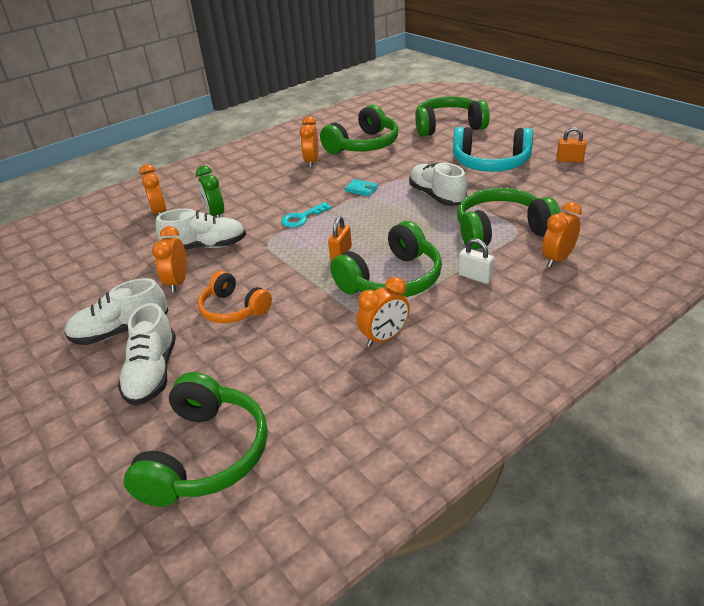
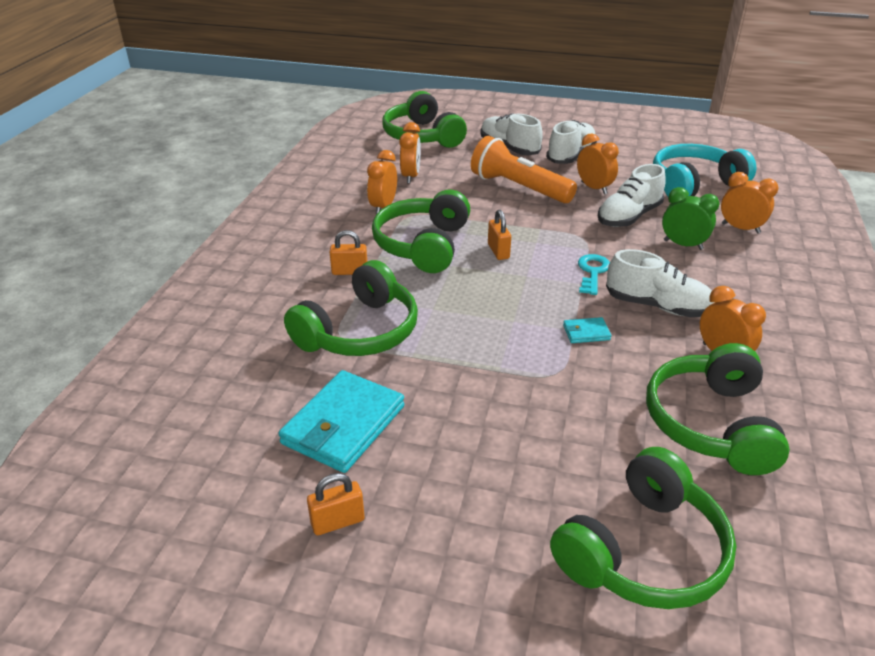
camera: 140 degrees right, 0 degrees up
(233, 309) = (519, 188): orange headphones -> orange flashlight
(436, 196) = (481, 356): white shoe -> white shoe (658, 306)
(475, 277) = (349, 272): white padlock -> orange padlock
(491, 163) = (465, 457): turquoise headphones -> turquoise headphones (694, 184)
(545, 189) = (343, 425): none -> turquoise wallet
(557, 259) = (277, 316): orange clock -> orange clock (410, 176)

